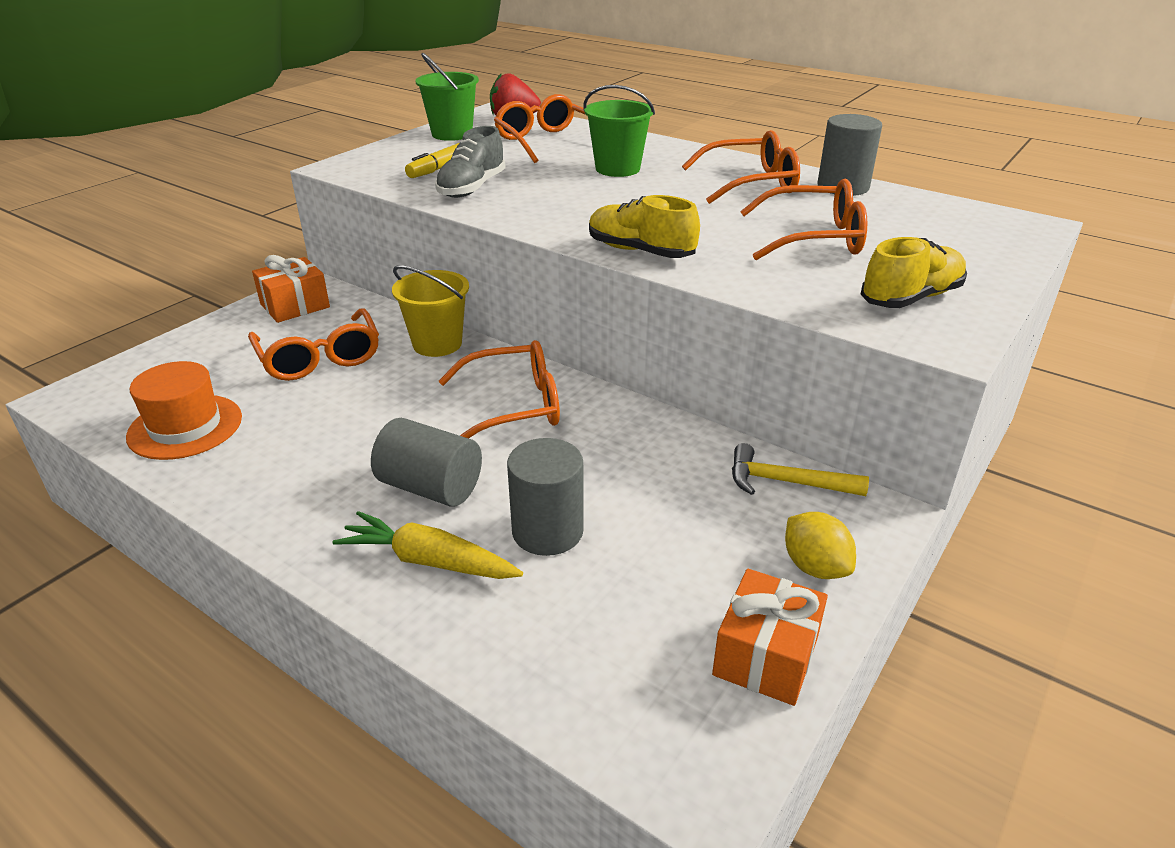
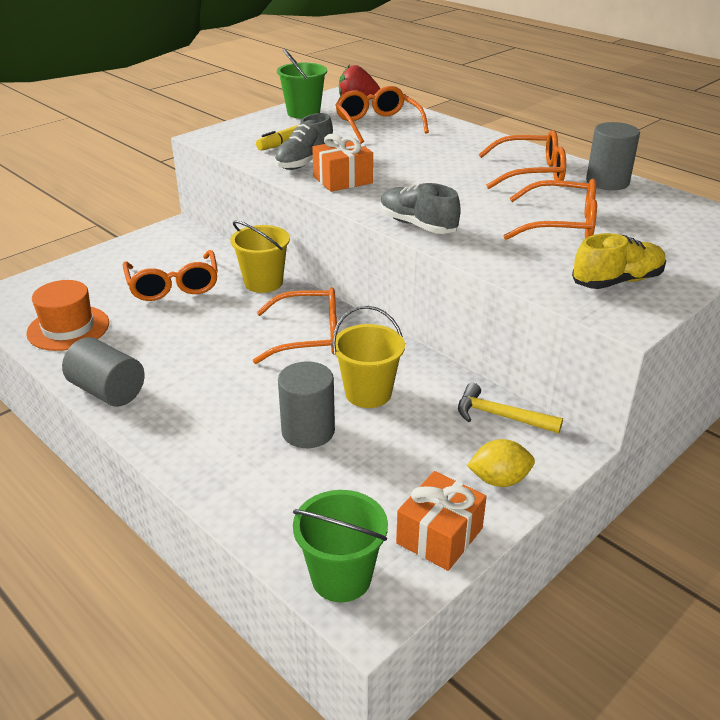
camera: 10 degrees right, 0 degrees up
(295, 306) = (163, 243): orange gift -> orange gift (342, 180)
(428, 561) = (217, 441): yellow carrot -> none
(430, 487) = (232, 390): grey cylinder -> grey cylinder (108, 391)
(611, 471) = (368, 393): none -> yellow bucket
(617, 169) = (426, 153): green bucket -> green bucket (341, 578)
(640, 251) = (417, 225): yellow shoe -> grey shoe
(815, 567) = (499, 480): yellow lemon -> yellow lemon turned 75 degrees counterclockwise

